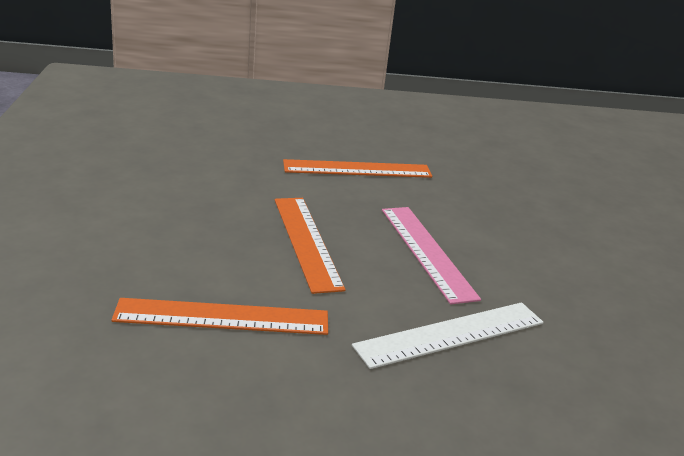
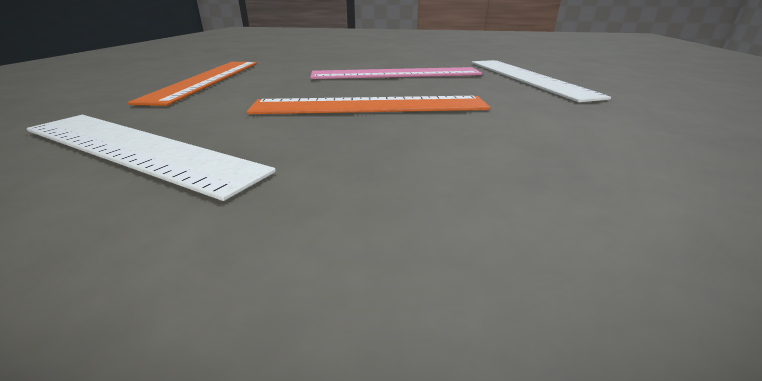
camera: 75 degrees left, 0 degrees up
(213, 183) = (136, 149): none -> white ruler
(222, 317) = (583, 154): orange ruler -> none

